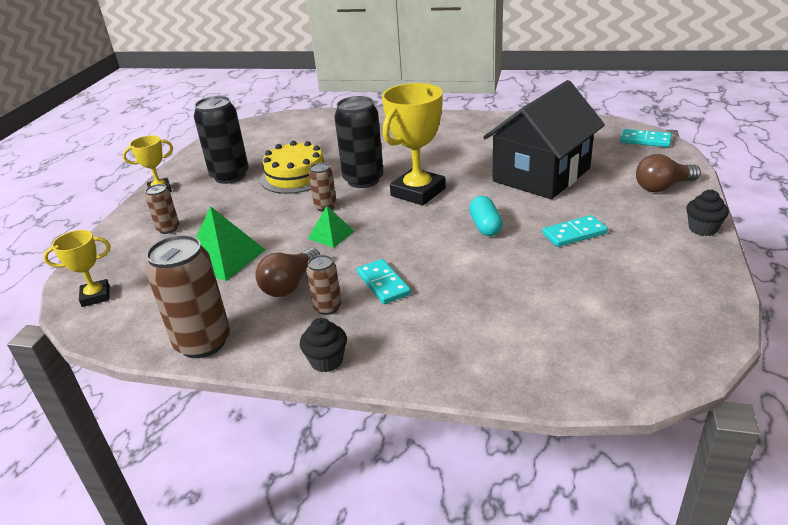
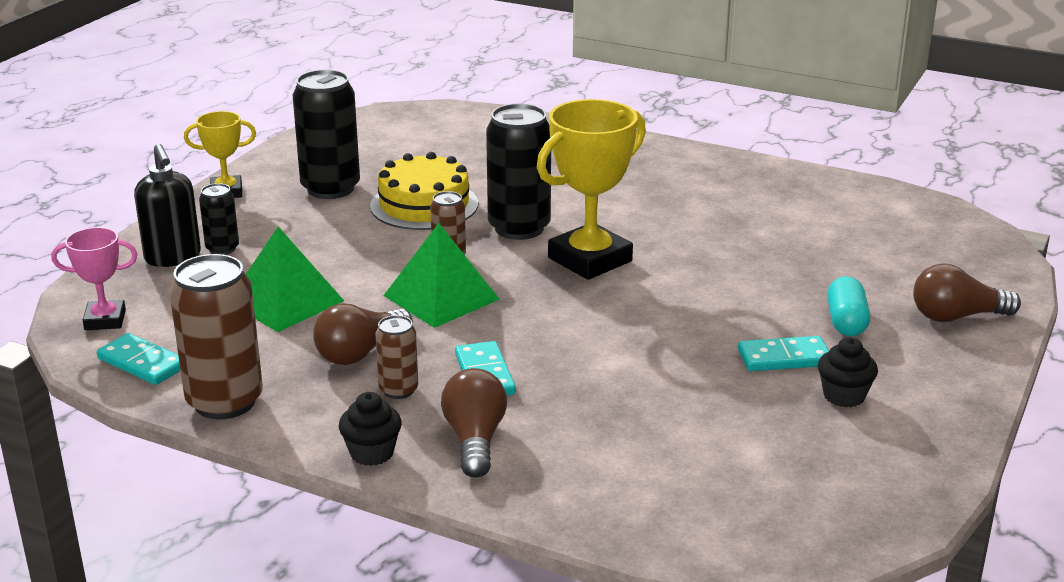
camera: 10 degrees right, 5 degrees down
(96, 296) = (105, 320): yellow trophy -> pink trophy
(134, 241) = (173, 257): none -> black soap dispenser
(168, 229) = (222, 249): brown can -> black can
(331, 235) = (441, 297): green pyramid -> green pyramid, size x1.69
(397, 335) = (475, 440): none -> brown light bulb
(485, 226) = (662, 325): turquoise capsule -> turquoise capsule (846, 322)
(541, 175) = (784, 267): black house -> none
(645, 140) = (976, 243): turquoise domino -> turquoise domino (142, 363)
(702, 229) = (975, 385): black cupcake -> black cupcake (844, 396)

